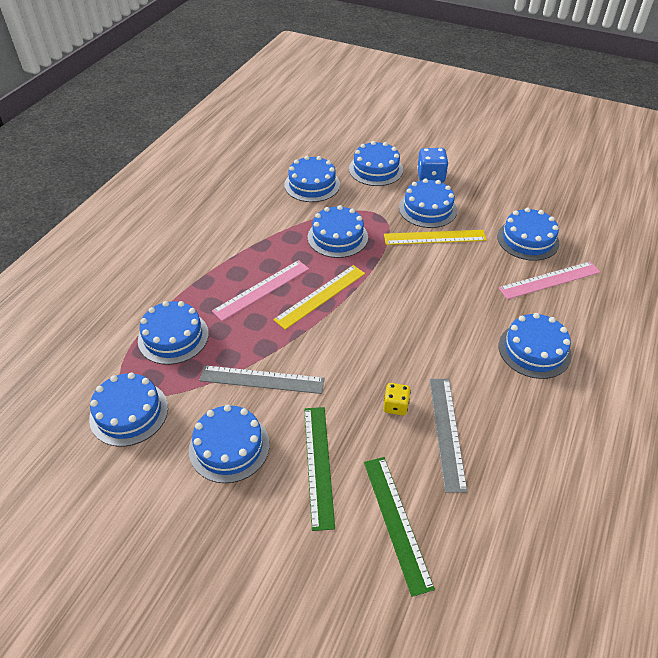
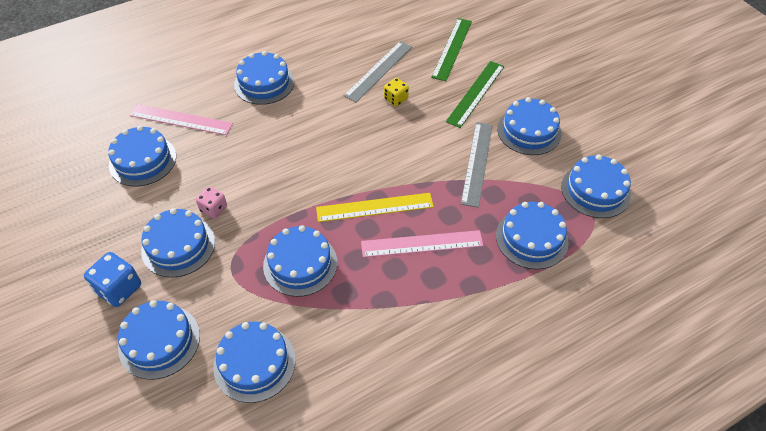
camera: 145 degrees left, 5 degrees up
(262, 379) = (477, 163): grey ruler -> grey ruler turned 60 degrees clockwise
(435, 237) = (214, 209): yellow ruler -> pink dice

